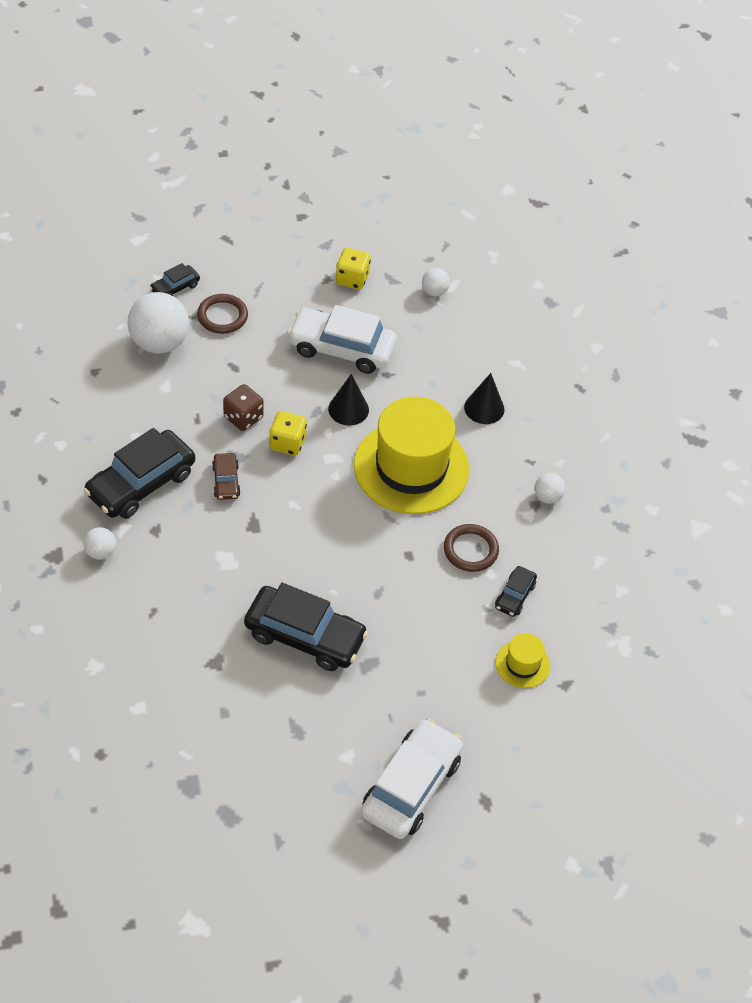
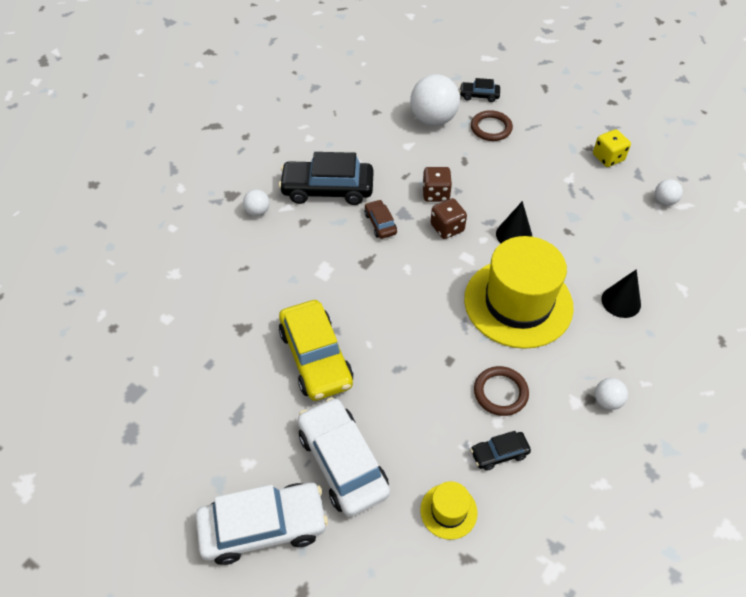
camera: 50 degrees right, 0 degrees up
(226, 481) = (380, 223): brown car -> brown car turned 120 degrees clockwise
(287, 443) = (447, 228): yellow dice -> brown dice
(305, 636) = (316, 357): black car -> yellow car
(341, 348) = (552, 195): white car -> white car (342, 463)

